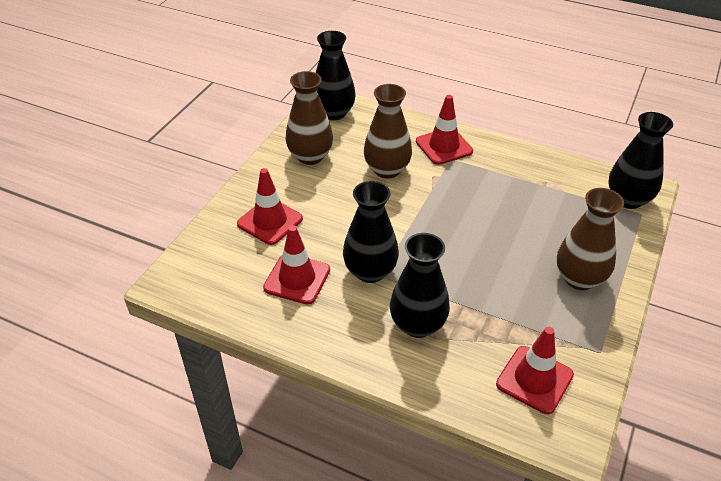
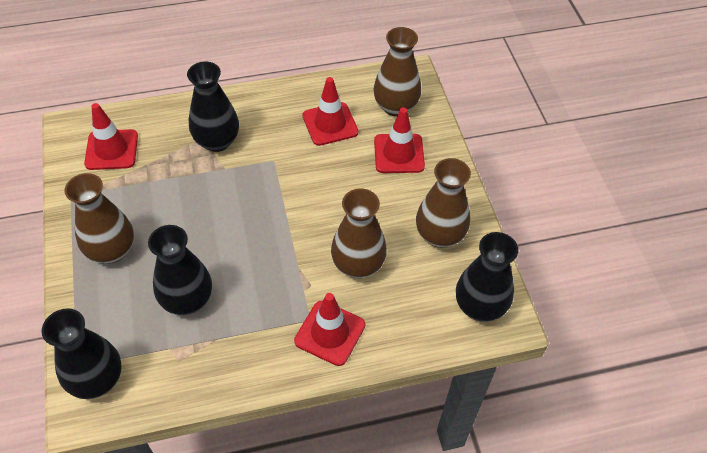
camera: 140 degrees right, 10 degrees up
(222, 260) = (395, 106): none -> brown vase
(370, 271) = (283, 159): black vase -> black vase (187, 300)

